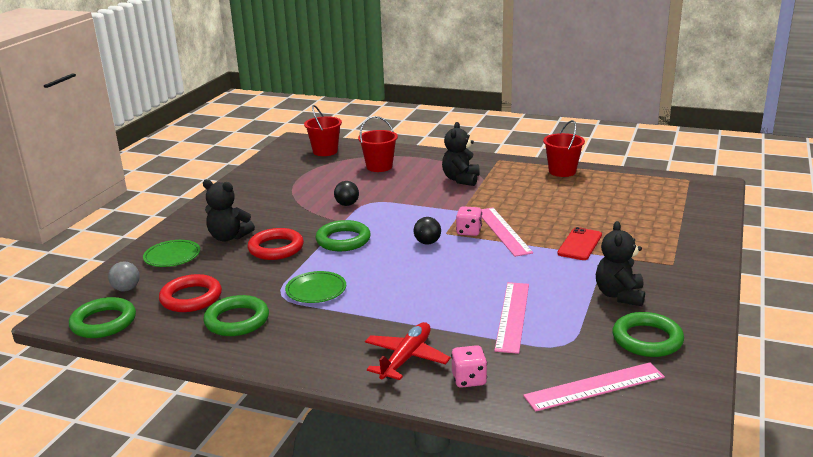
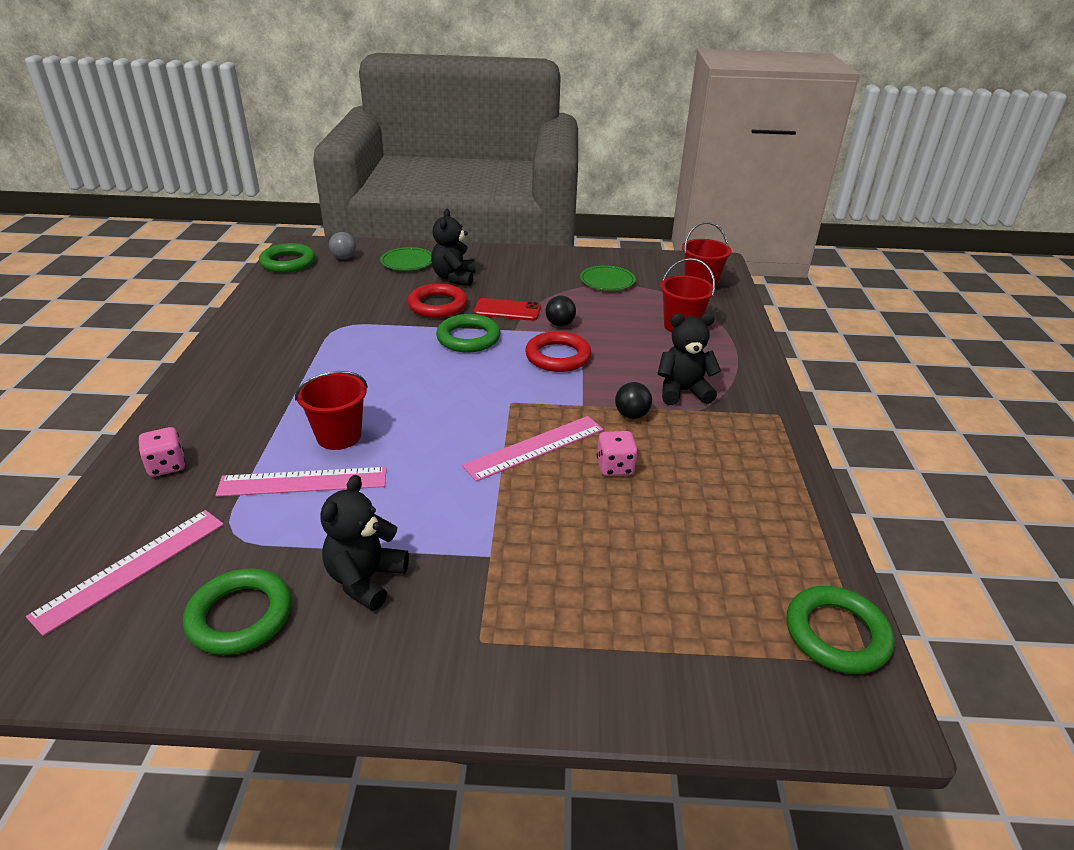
camera: 70 degrees right, 10 degrees up
(191, 298) = (331, 287): red ring -> red ring (558, 356)
(237, 320) = (291, 316): green ring -> green ring (836, 634)
(316, 290) = (352, 343): green plate -> green plate (607, 281)
(406, 358) = (215, 419): red plane -> none
(427, 242) = (480, 393): black ball -> black ball (631, 415)
(469, 232) = (522, 419): pink dice -> pink dice (615, 467)
(562, 171) = (782, 484): red bucket -> red bucket (339, 436)
(580, 244) = (518, 525): red phone -> red phone (507, 310)
(594, 386) = (132, 568): pink ruler -> pink ruler turned 75 degrees clockwise
(619, 295) = (365, 579): black teddy bear -> black teddy bear turned 60 degrees counterclockwise

